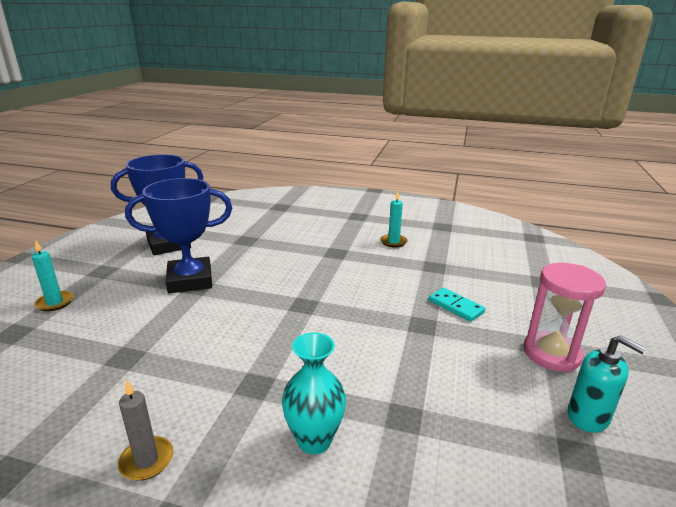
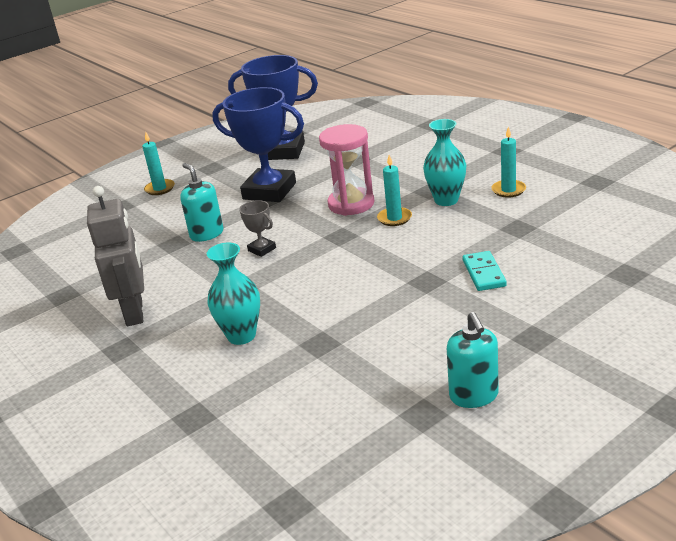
camera: 40 degrees right, 5 degrees up
(146, 460) = (135, 312): grey candle -> grey robot
(159, 337) = (206, 234): none -> turquoise soap dispenser
(239, 337) = (262, 249): none -> grey trophy
(334, 280) = (394, 218): none -> turquoise candle
(358, 257) = (446, 200): none -> turquoise vase
(551, 353) = (520, 341): pink hourglass -> pink hourglass (351, 204)

